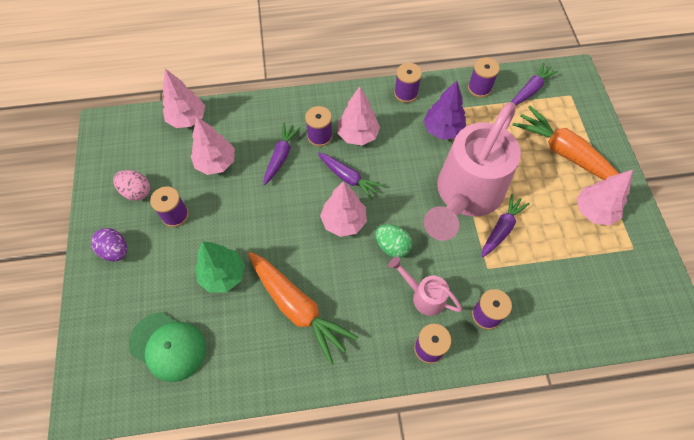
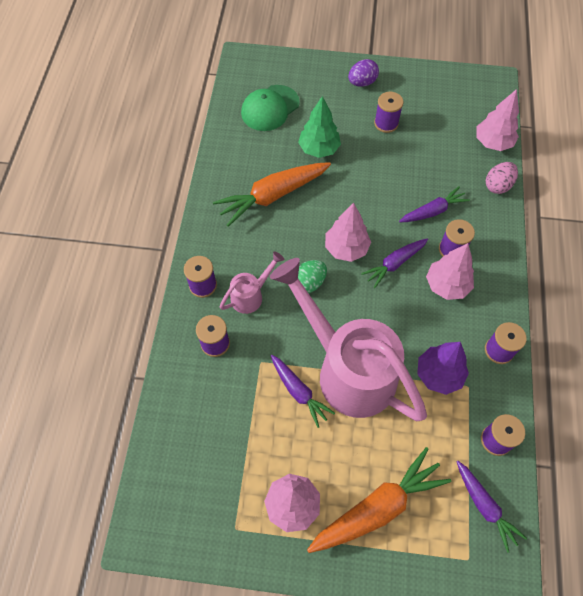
camera: 105 degrees right, 0 degrees up
(136, 191) = (416, 99): pink egg -> pink egg (498, 185)
(216, 163) = (435, 158): pink tree -> none
(281, 156) = (433, 211): purple carrot -> purple carrot turned 60 degrees counterclockwise

